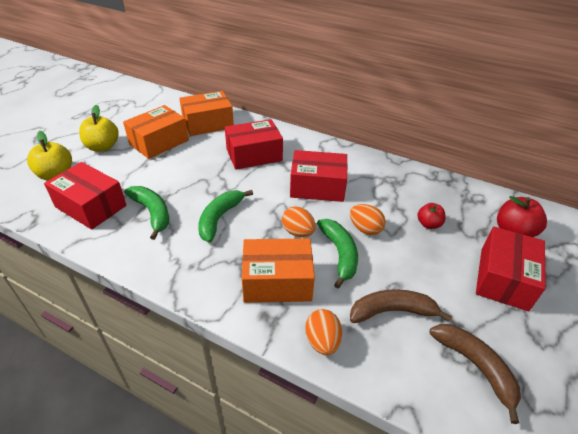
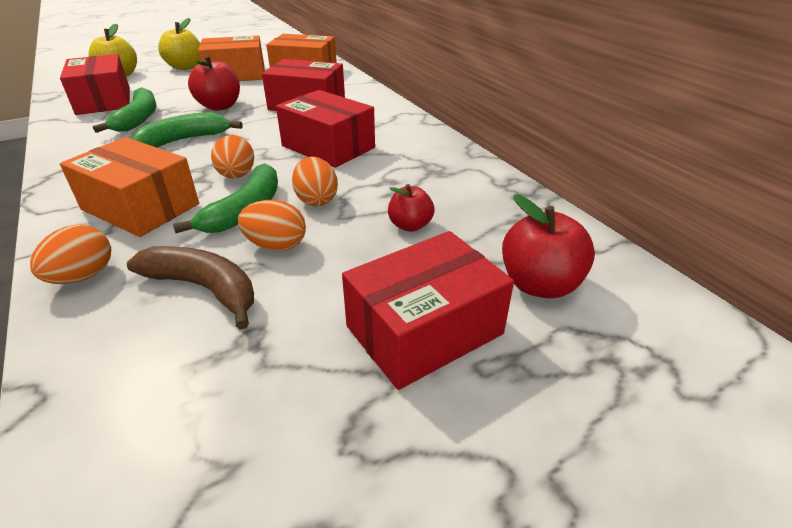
camera: 35 degrees right, 5 degrees down
(196, 178) = (220, 106): none -> red apple
(387, 268) = (276, 246): none -> orange egg
(476, 367) = (197, 407): brown banana -> none

